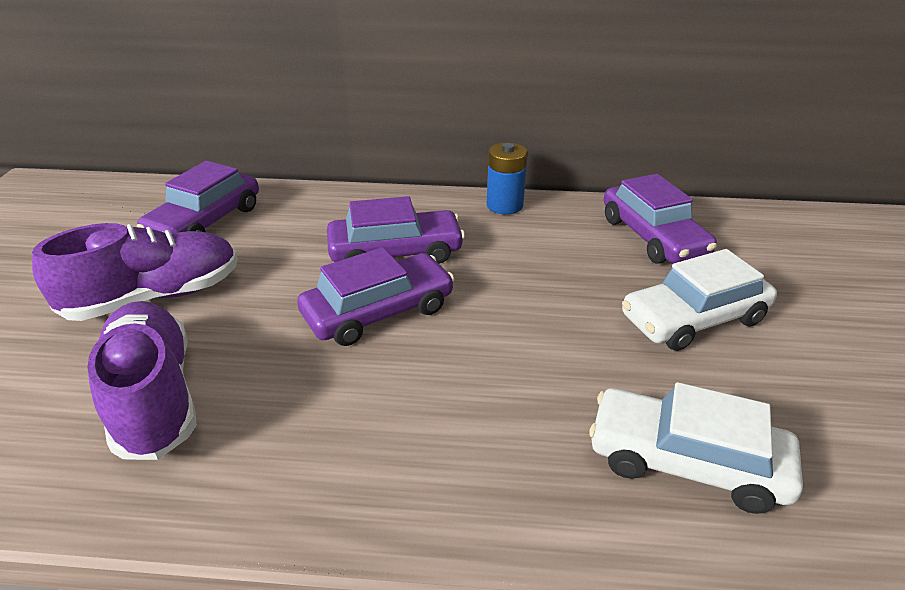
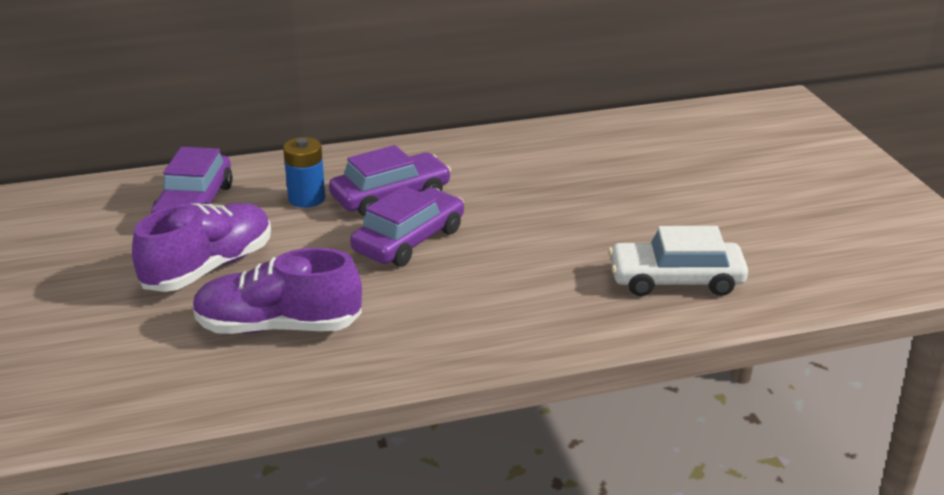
camera: 20 degrees left, 5 degrees down
(154, 396) = (278, 327): purple shoe -> purple shoe turned 45 degrees counterclockwise
(504, 205) = (459, 143): blue battery -> blue battery (307, 198)
(652, 237) = (595, 146): purple car -> none
(693, 318) = (649, 198): white car -> none

